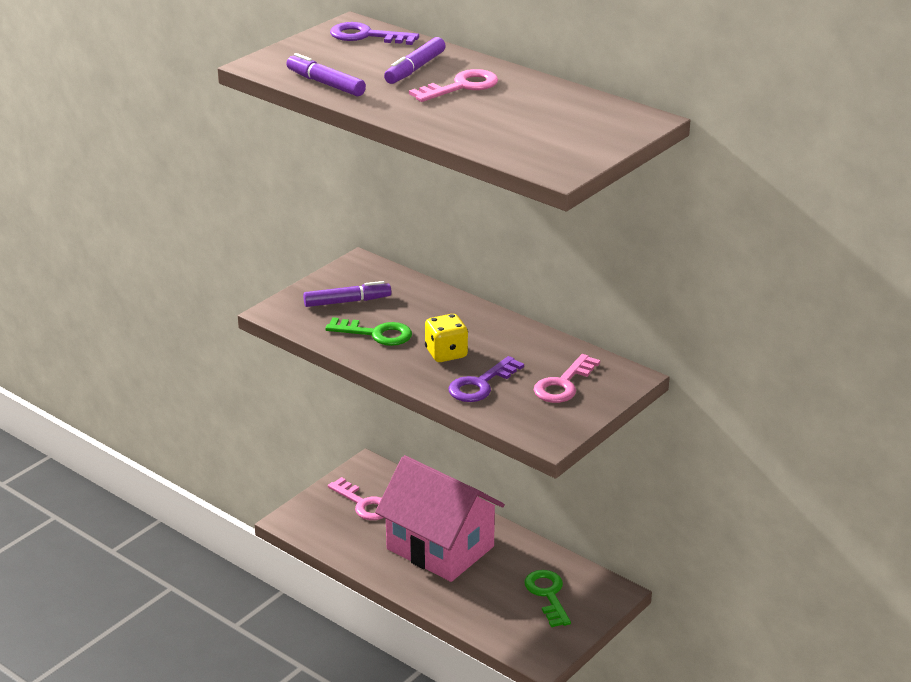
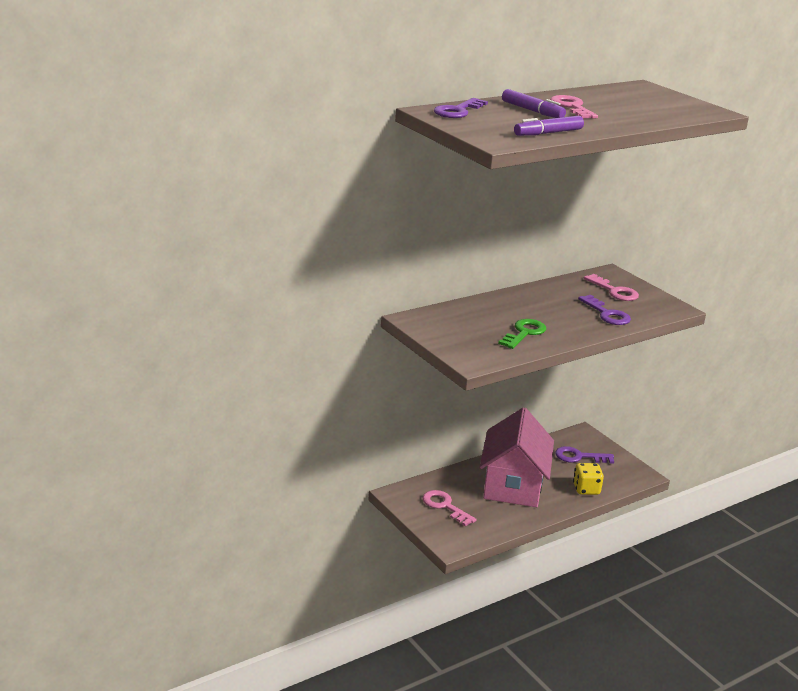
camera: 75 degrees left, 5 degrees down
(347, 301) = (470, 334): purple marker -> none
(363, 504) = (445, 506): pink key -> pink key turned 105 degrees counterclockwise
(440, 547) = (513, 485): pink house -> pink house turned 45 degrees counterclockwise
(446, 353) = (562, 316): yellow dice -> yellow dice (586, 489)
(547, 595) = (579, 457): green key -> purple key

